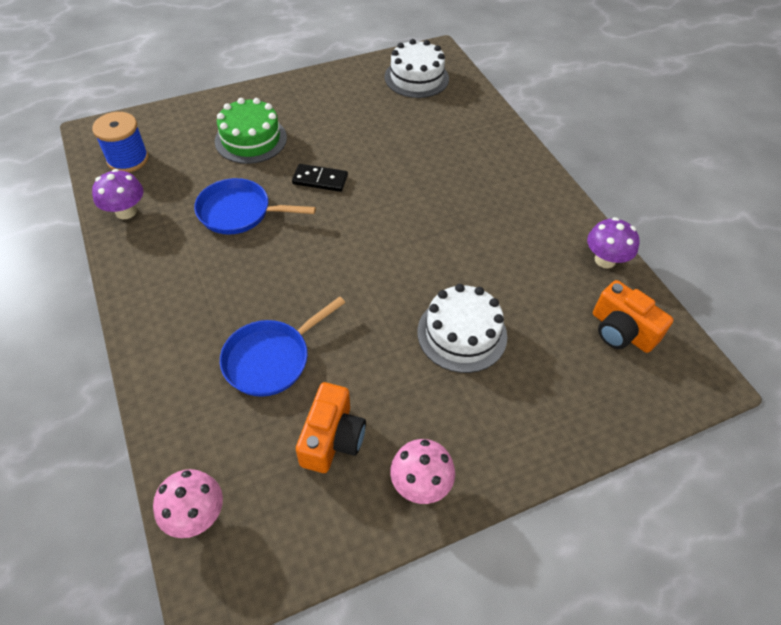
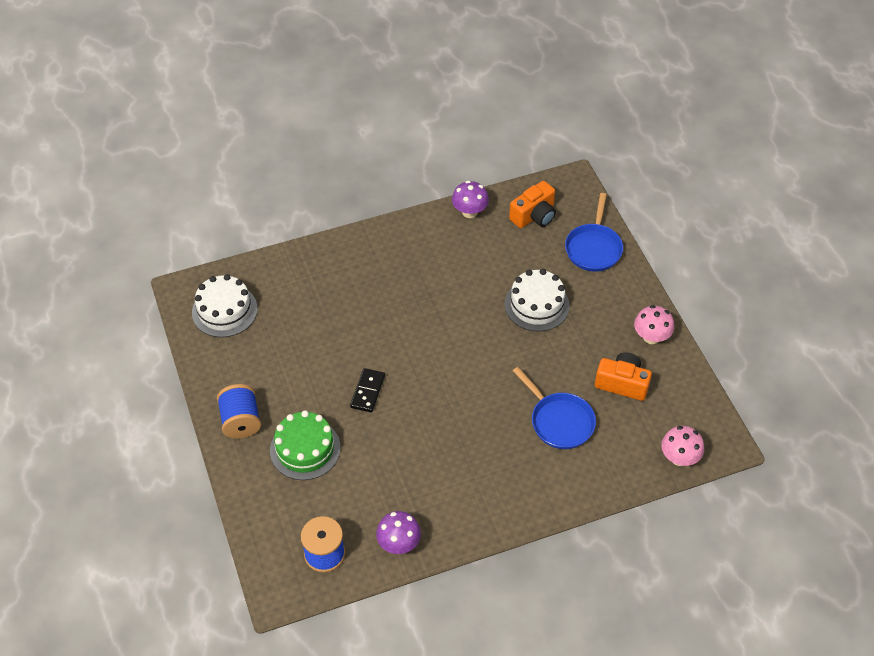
camera: 85 degrees left, 0 degrees up
(239, 212) = (405, 452): blue pan -> blue pan (593, 248)
(286, 97) = (241, 421): none -> blue spool

